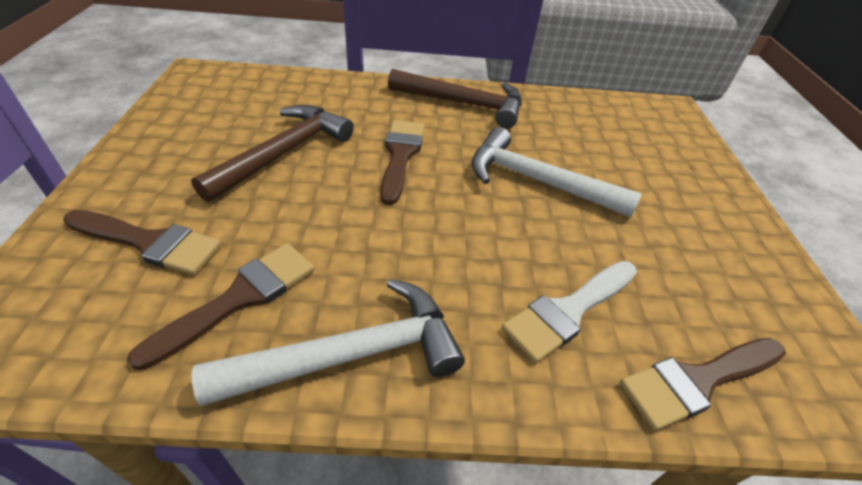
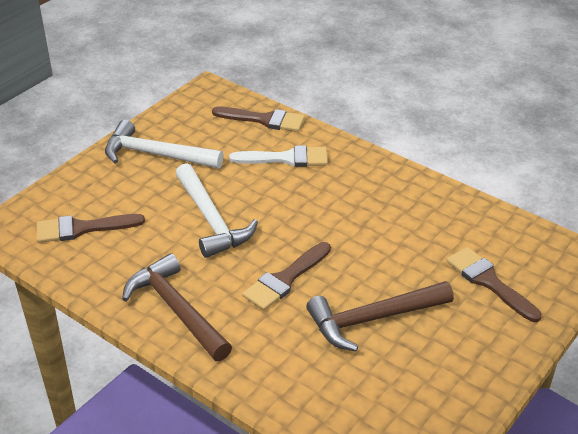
camera: 140 degrees left, 5 degrees down
(240, 298) = (445, 229): brown brush -> brown brush (82, 228)
(351, 355) = (404, 186): white hammer -> white hammer (156, 154)

